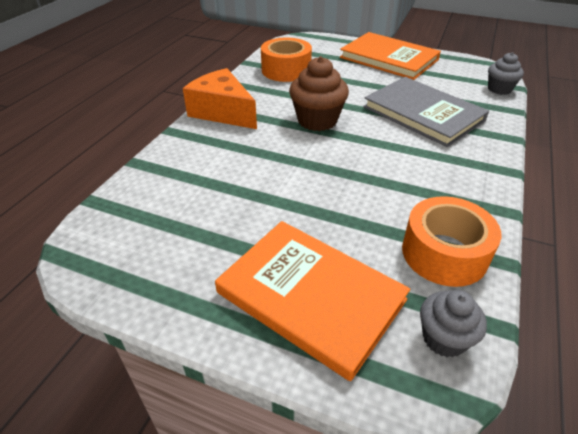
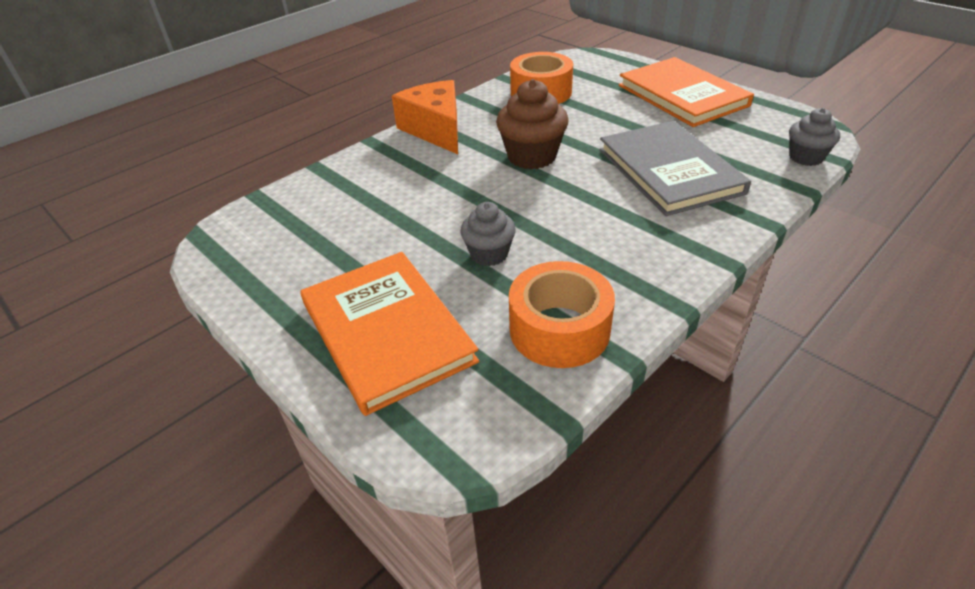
camera: 25 degrees right, 0 degrees up
(444, 338) = (487, 409): grey cupcake -> grey cupcake (489, 254)

